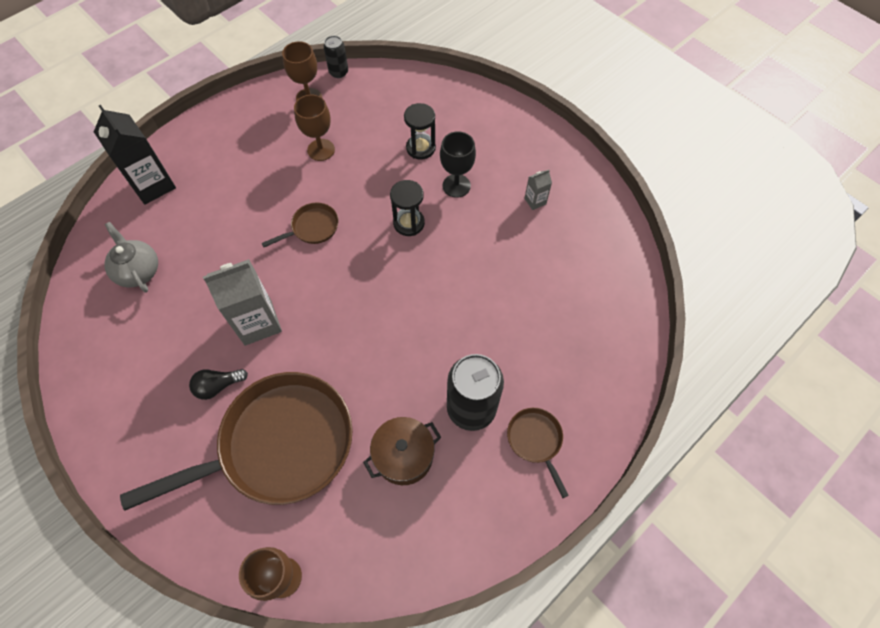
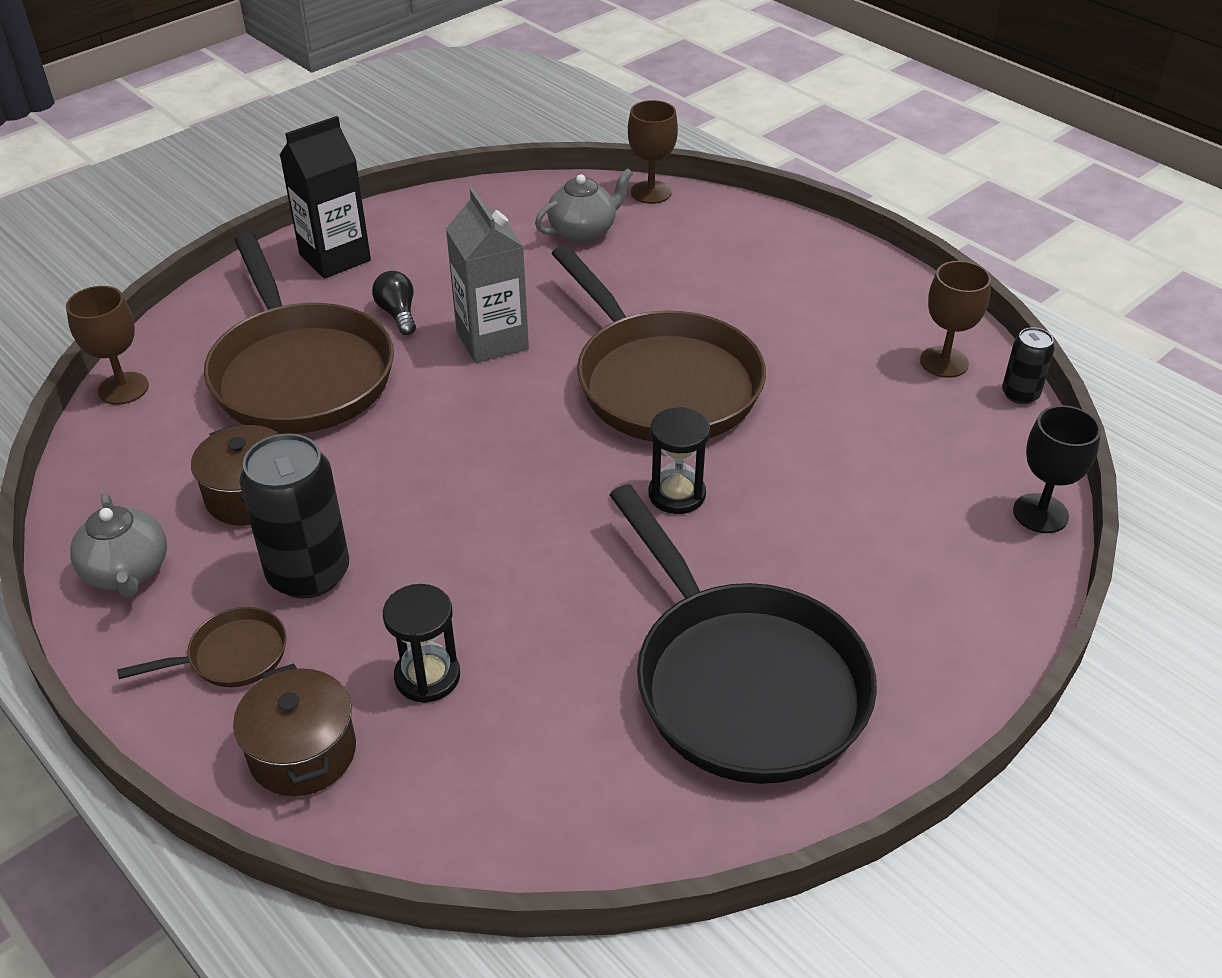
camera: 90 degrees right, 20 degrees down
(153, 185) = (731, 226): black carton -> black carton (335, 257)
(312, 228) = (662, 382): brown pan -> brown pan, size x2.36
(321, 150) = (827, 382): brown goblet -> brown goblet (651, 192)
(420, 148) = (854, 508): black hourglass -> black hourglass (427, 676)
(456, 186) = (769, 559): black goblet -> black goblet (1040, 513)
(472, 521) = (127, 572): none -> grey teapot
(535, 201) = (742, 682): grey carton -> black pan
(596, 391) = (303, 752): none -> brown pot

